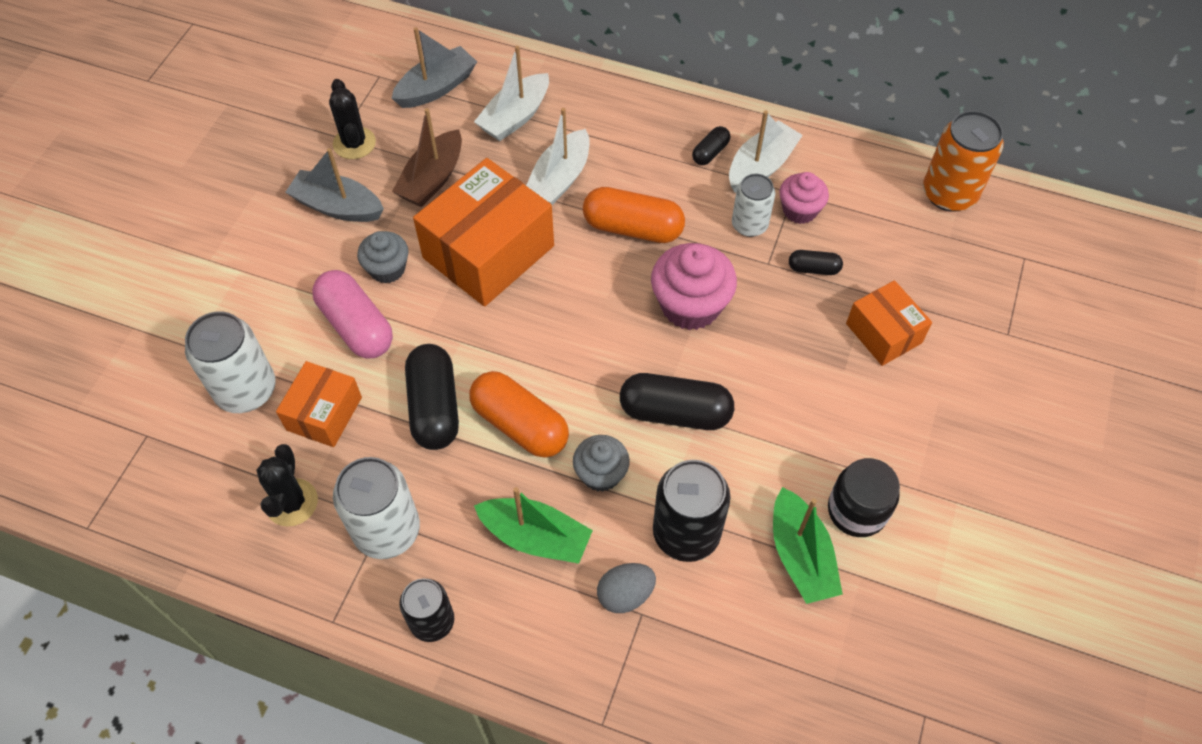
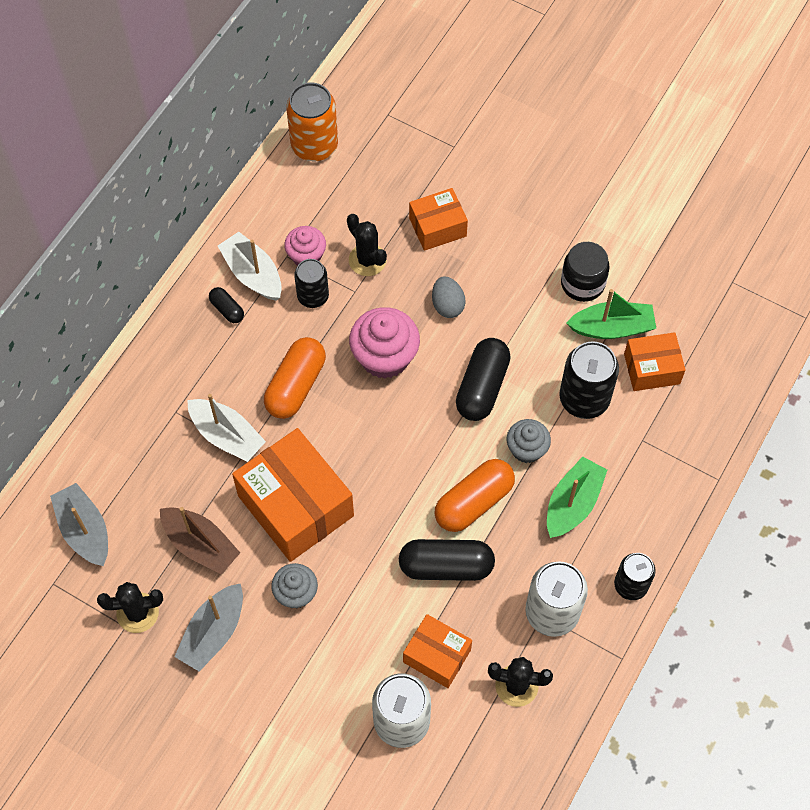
camera: 80 degrees left, 5 degrees up
(356, 326) = (352, 624): pink capsule -> none
(515, 117) = (142, 464): white boat -> none
(625, 594) = (626, 448): grey egg -> grey egg (447, 305)
(749, 225) = (313, 296): white can -> black can
(752, 615) = (652, 369): none -> orange box
(813, 269) = (367, 260): black capsule -> black cactus

